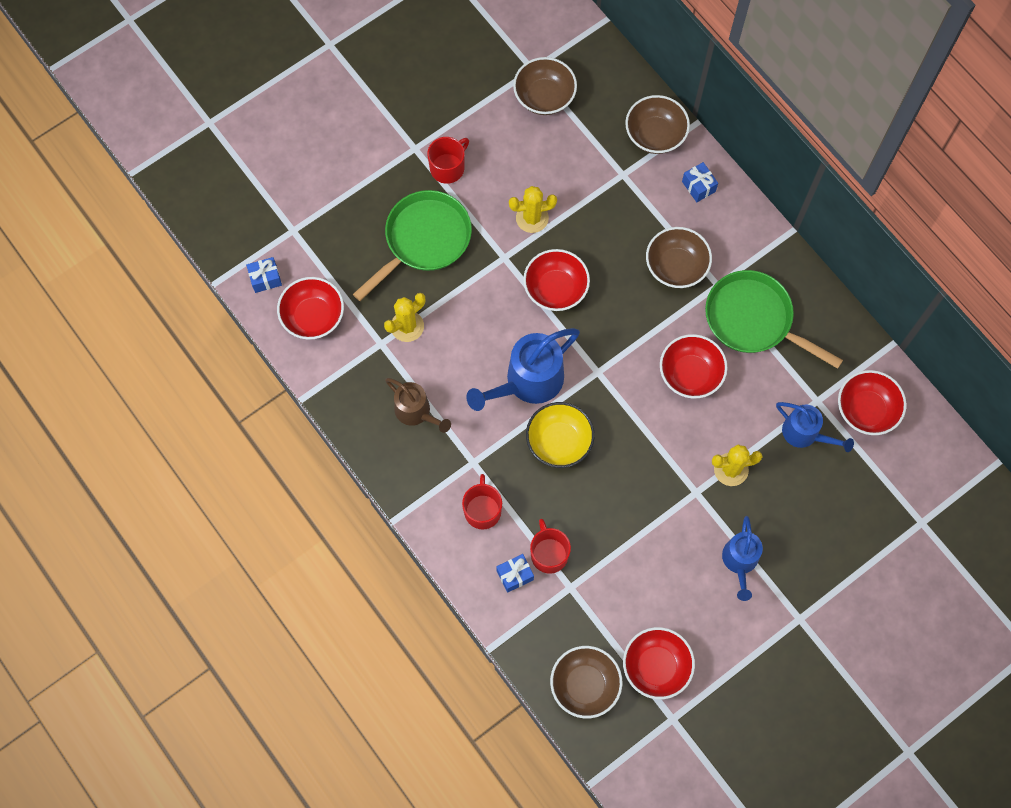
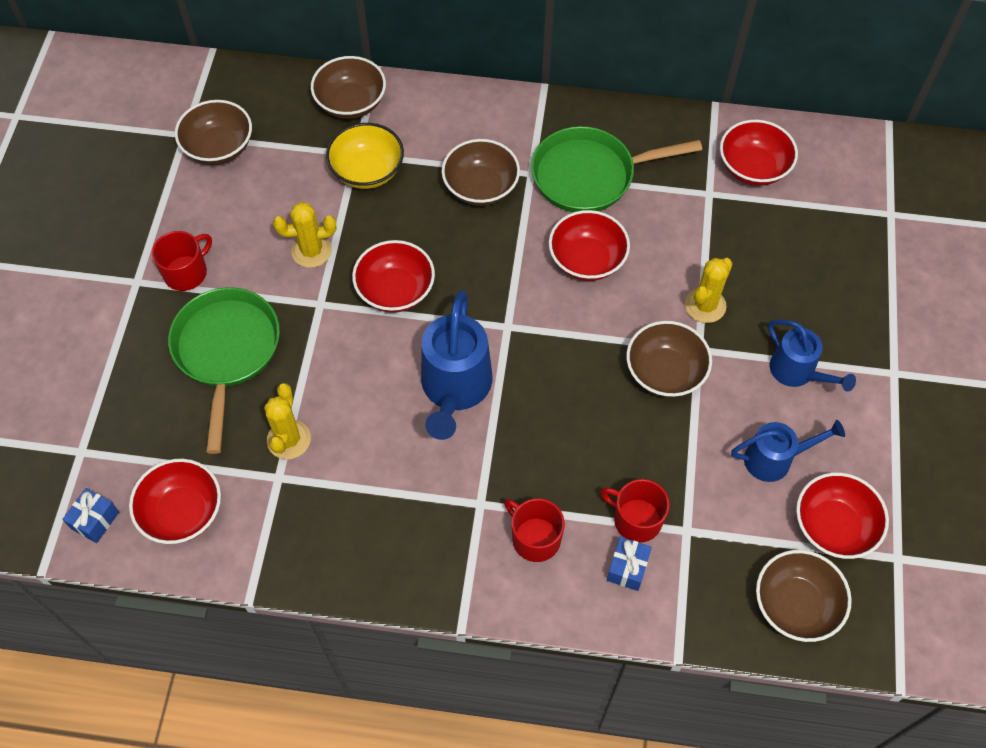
camera: 45 degrees left, 10 degrees down
(417, 412) = (379, 508): brown watering can -> none
(448, 167) = (186, 272): red mug -> red mug turned 45 degrees clockwise
(532, 218) = (311, 251): yellow cactus -> yellow cactus turned 45 degrees clockwise
(559, 441) = (538, 414): yellow bowl -> yellow bowl (367, 171)
(660, 487) = (665, 372): none -> brown bowl
(698, 186) = (431, 113): blue gift -> none
(805, 434) = (730, 226): blue watering can -> blue watering can (775, 459)

